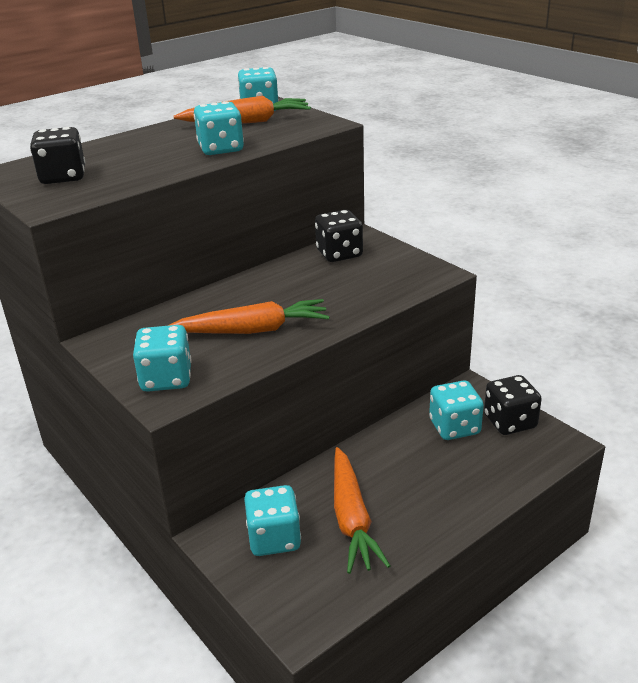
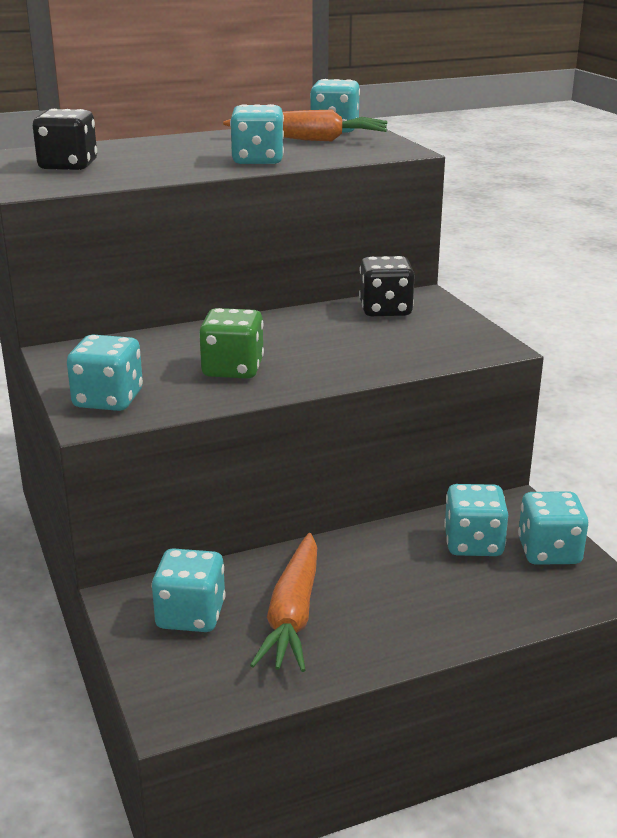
camera: 15 degrees right, 5 degrees down
(252, 330) = (233, 369): orange carrot -> green dice
(510, 422) = (549, 552): black dice -> turquoise dice

